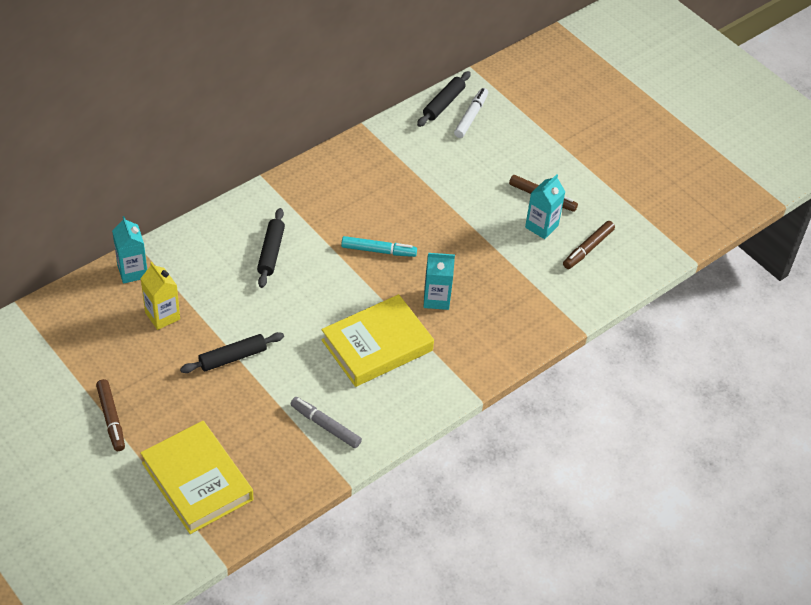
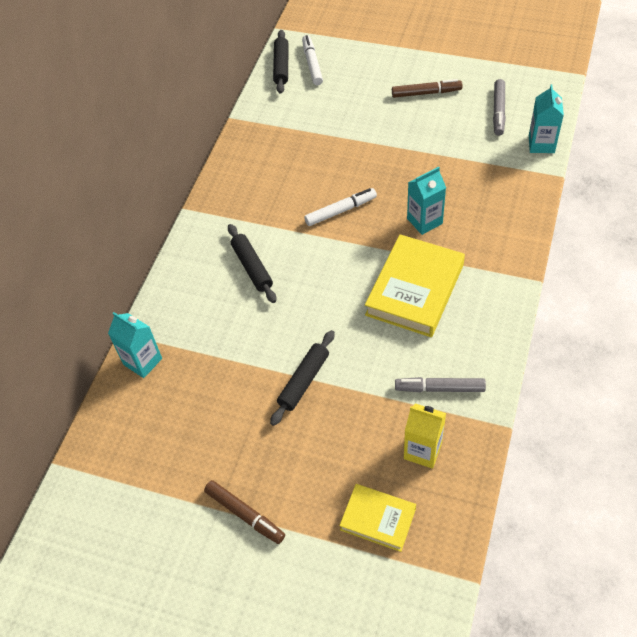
camera: 25 degrees left, 5 degrees up
(162, 316) = (206, 384): yellow carton -> yellow carton (422, 450)
(197, 481) = (378, 519): yellow book -> yellow book, size x0.58
(378, 250) = (340, 211): turquoise marker -> white marker
(541, 226) = (448, 115): turquoise carton -> turquoise carton (541, 144)
(588, 248) = (498, 111): brown marker -> grey marker

